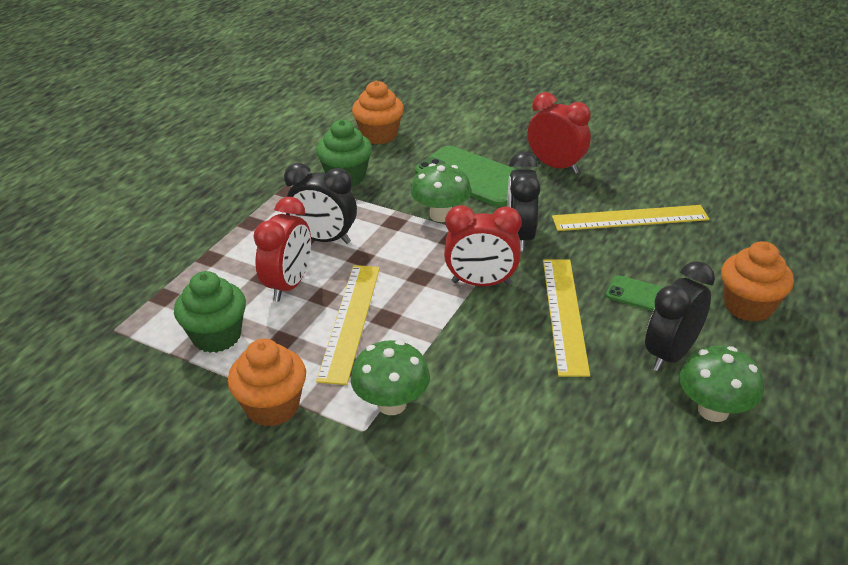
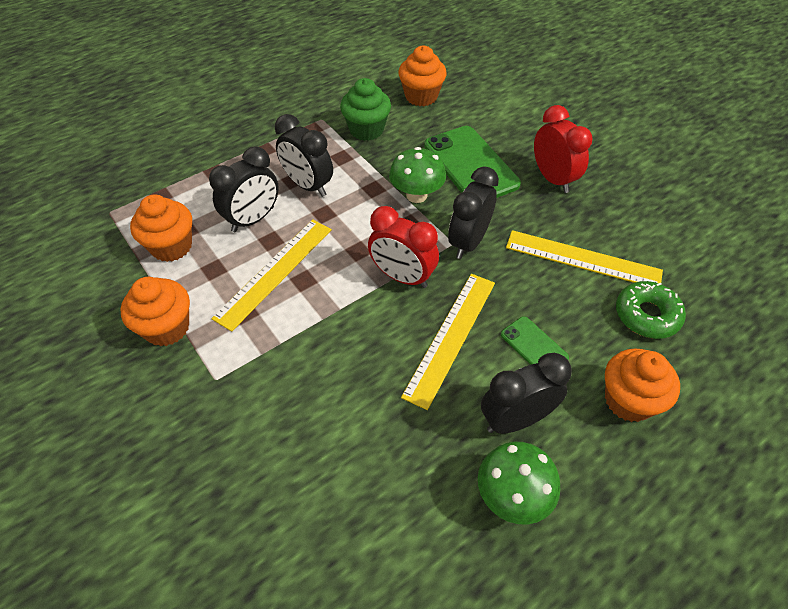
camera: 25 degrees right, 15 degrees up
(216, 336) = (171, 246): green cupcake -> orange cupcake
(289, 285) = (253, 219): red clock -> black clock
(391, 404) = (252, 364): green mushroom -> none
(714, 242) = (646, 315): none -> green donut

